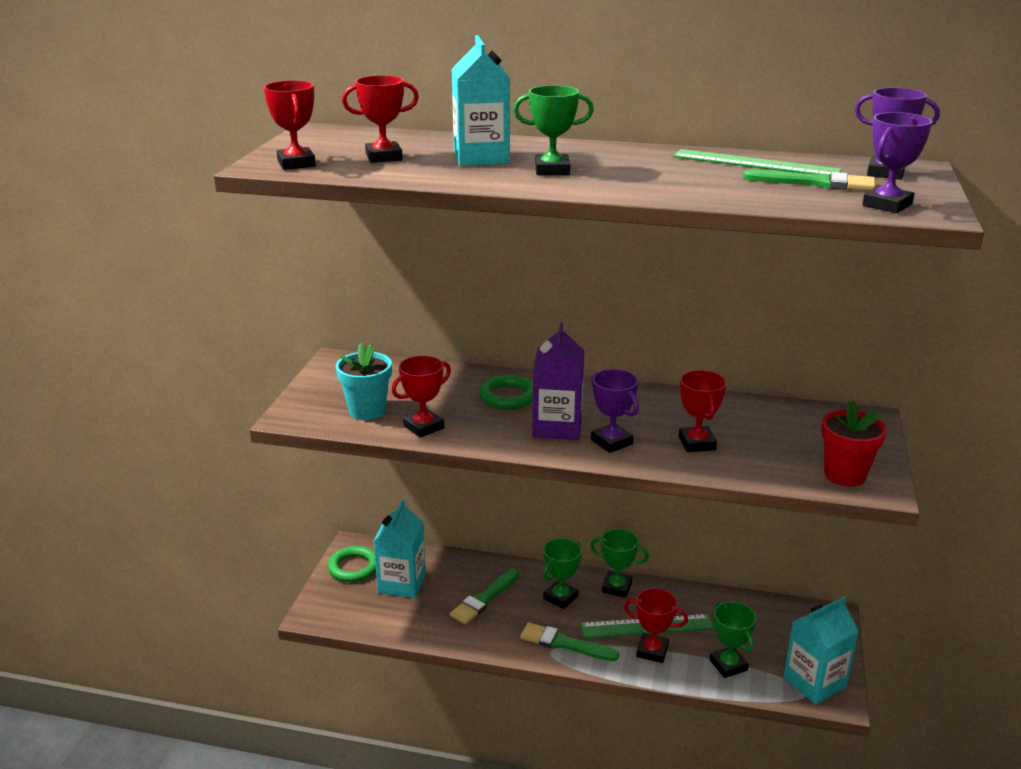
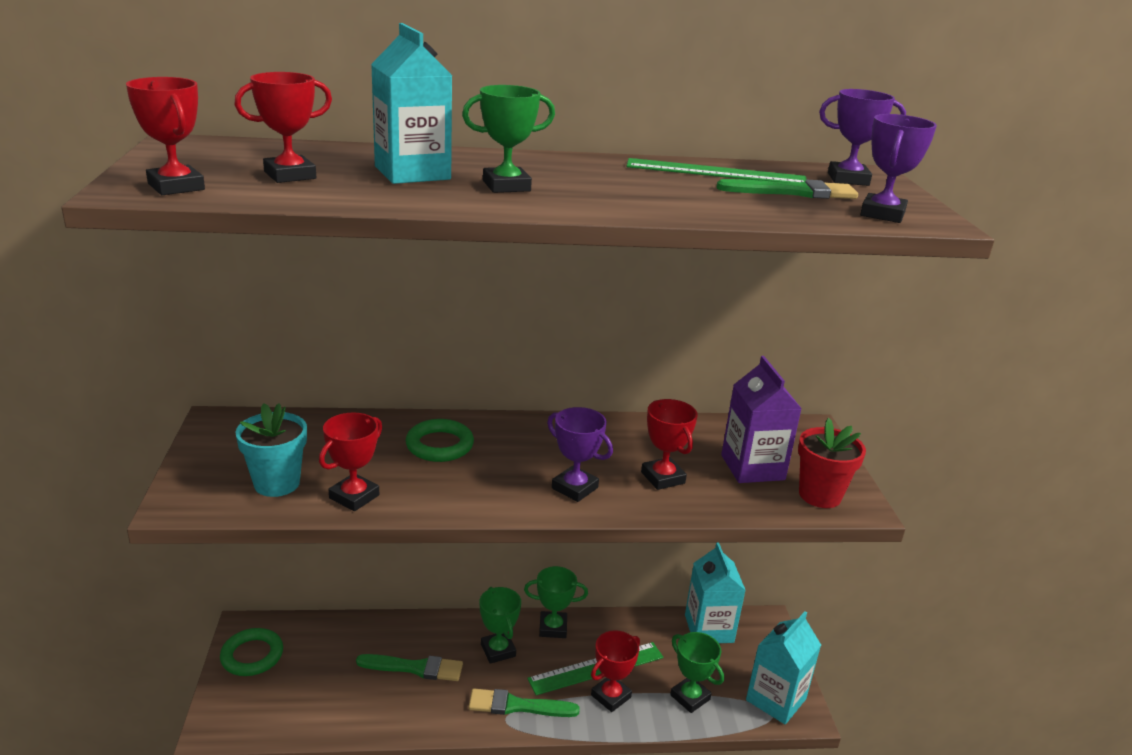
camera: 20 degrees left, 0 degrees up
(402, 583) = (315, 665): turquoise carton -> turquoise carton (709, 628)
(484, 599) = (415, 668): green brush -> green brush turned 105 degrees counterclockwise
(557, 427) = (508, 477): purple carton -> purple carton (752, 467)
(560, 597) = (498, 650): green trophy -> green trophy turned 45 degrees counterclockwise
(652, 651) = (611, 696): red trophy -> red trophy turned 45 degrees counterclockwise

